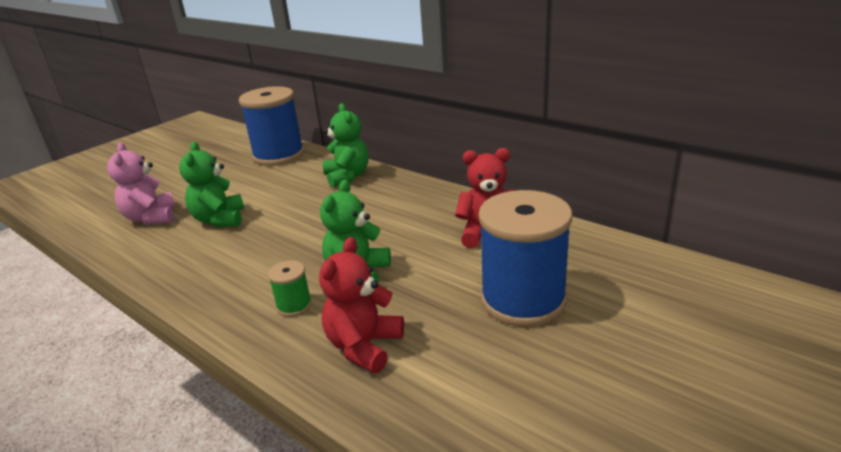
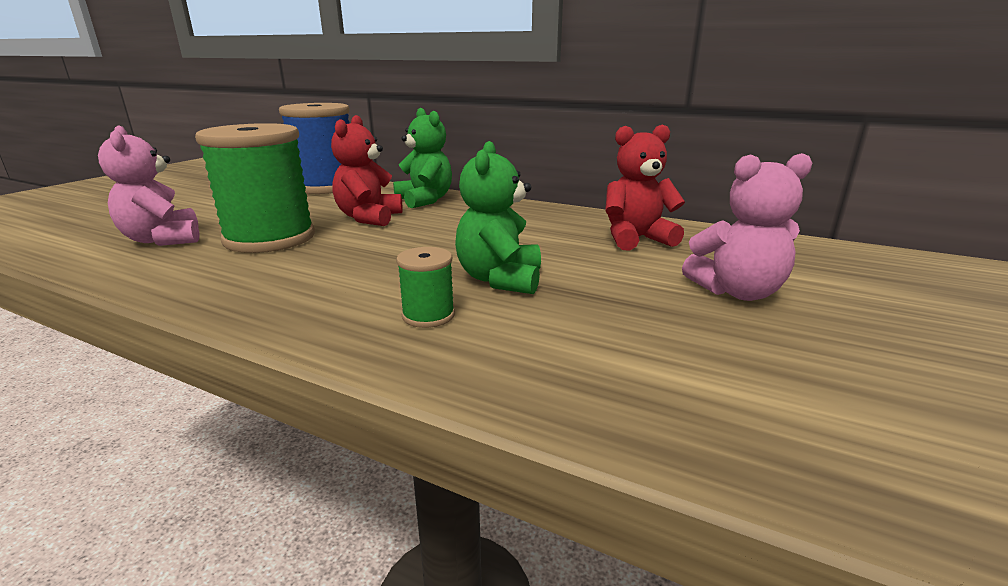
camera: 15 degrees left, 5 degrees down
(219, 220) = (270, 238): green teddy bear -> green spool
(364, 346) = (567, 353): red teddy bear -> red teddy bear (369, 218)
(523, 300) = (737, 292): blue spool -> pink teddy bear

